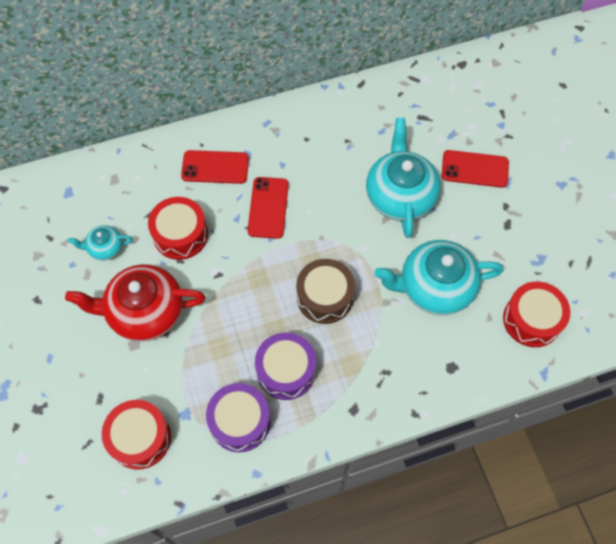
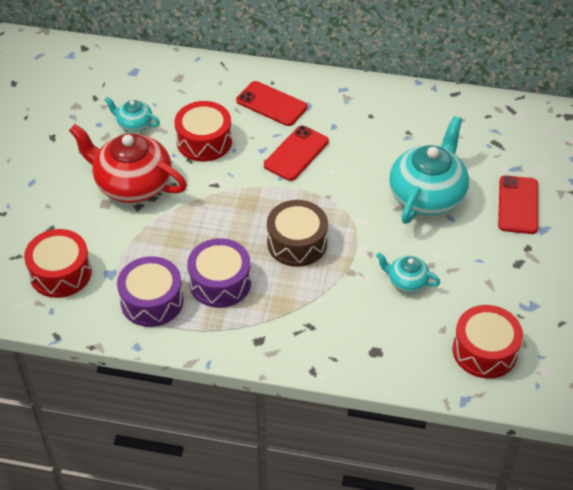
camera: 30 degrees right, 15 degrees down
(434, 287) = (406, 281): turquoise teapot -> turquoise teapot, size x0.49
(474, 169) = (518, 205): red phone -> red phone turned 60 degrees clockwise

